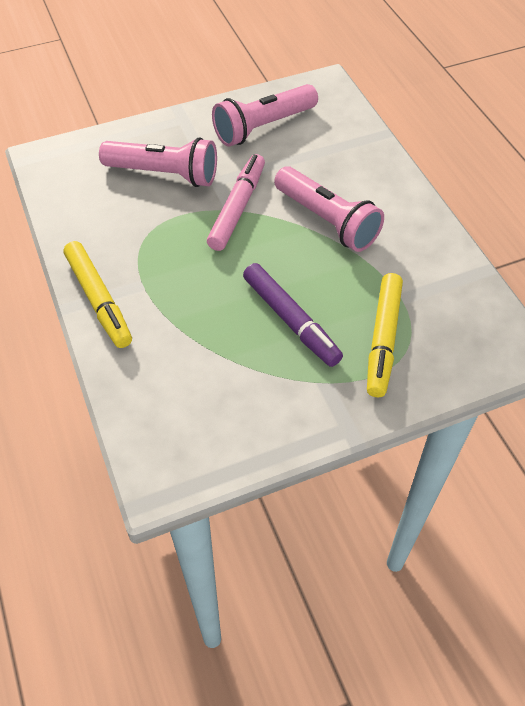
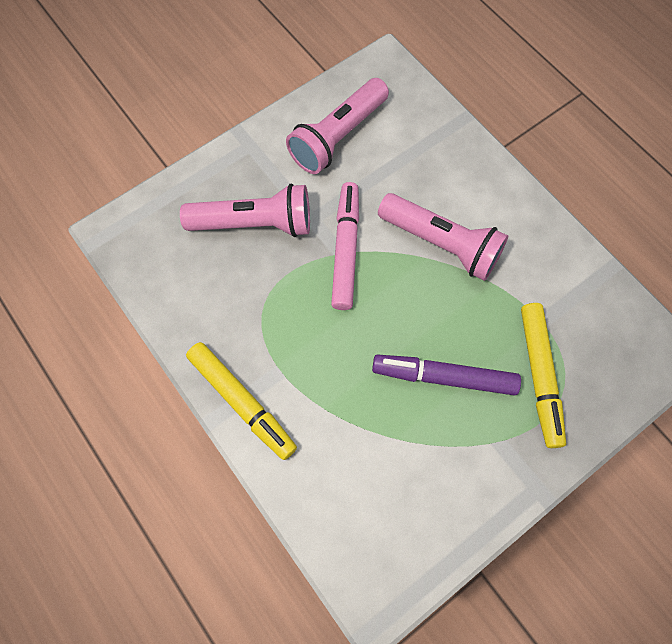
camera: 15 degrees left, 15 degrees up
(290, 320) = (444, 377): purple marker -> purple marker turned 150 degrees clockwise

